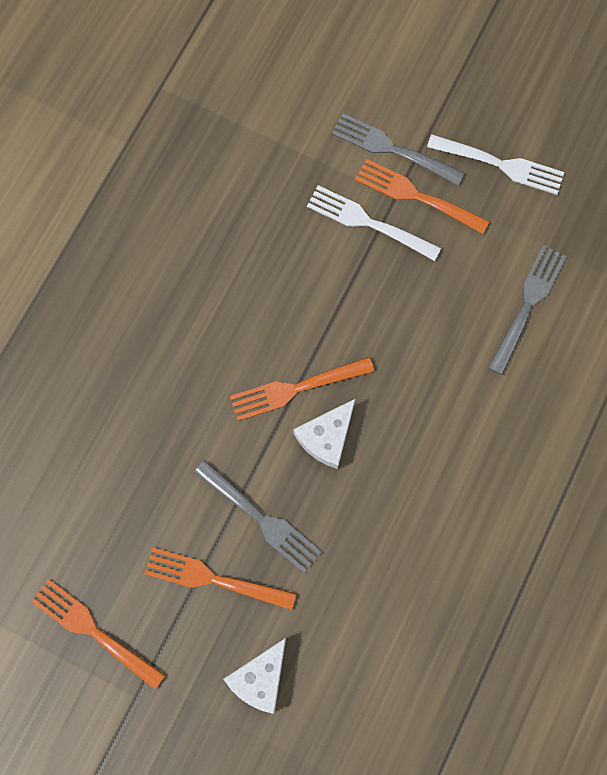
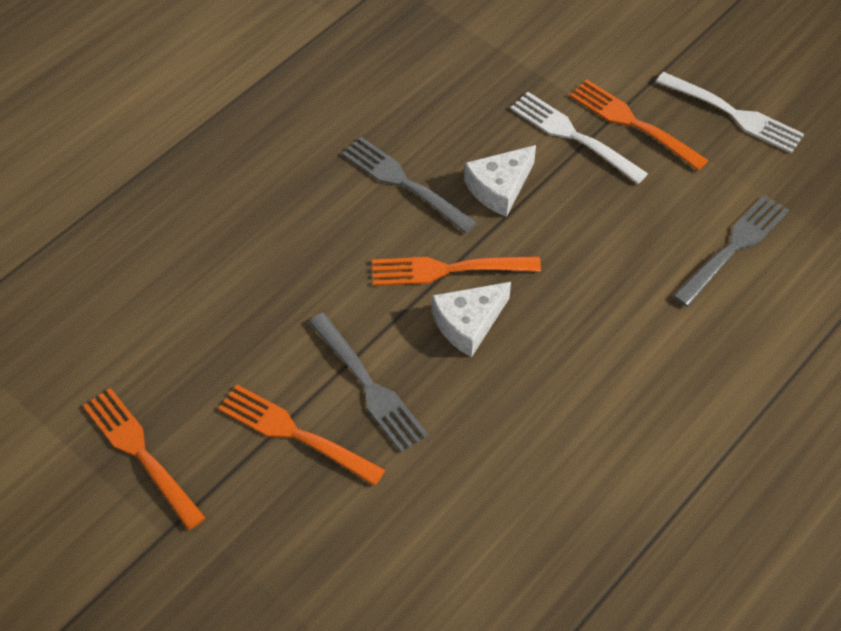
camera: 15 degrees right, 20 degrees down
(260, 677) = (315, 549): white cheese -> white cheese (499, 188)
(393, 149) = (618, 78): grey fork -> grey fork (405, 183)

